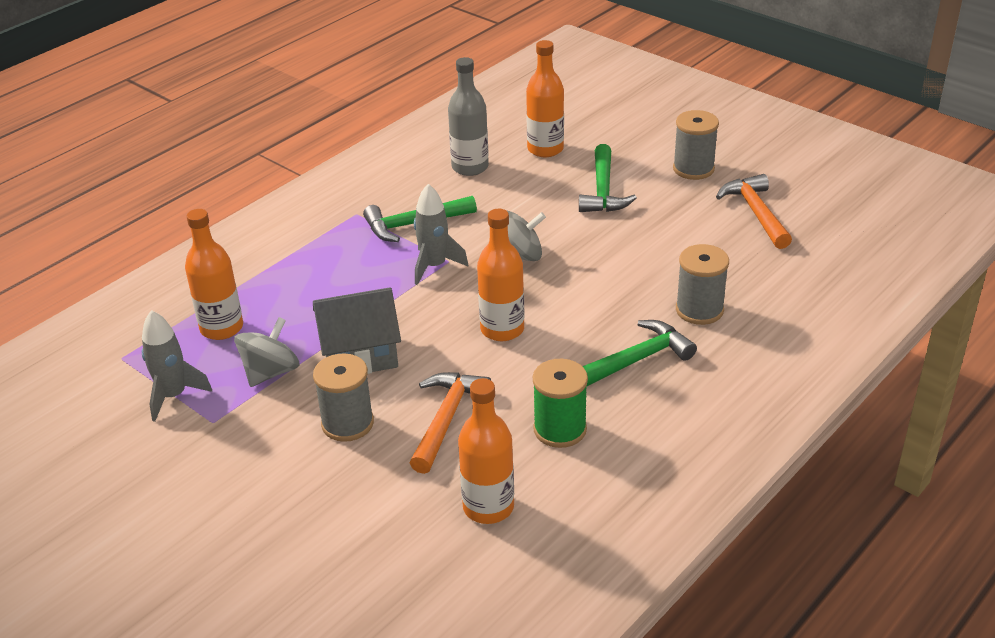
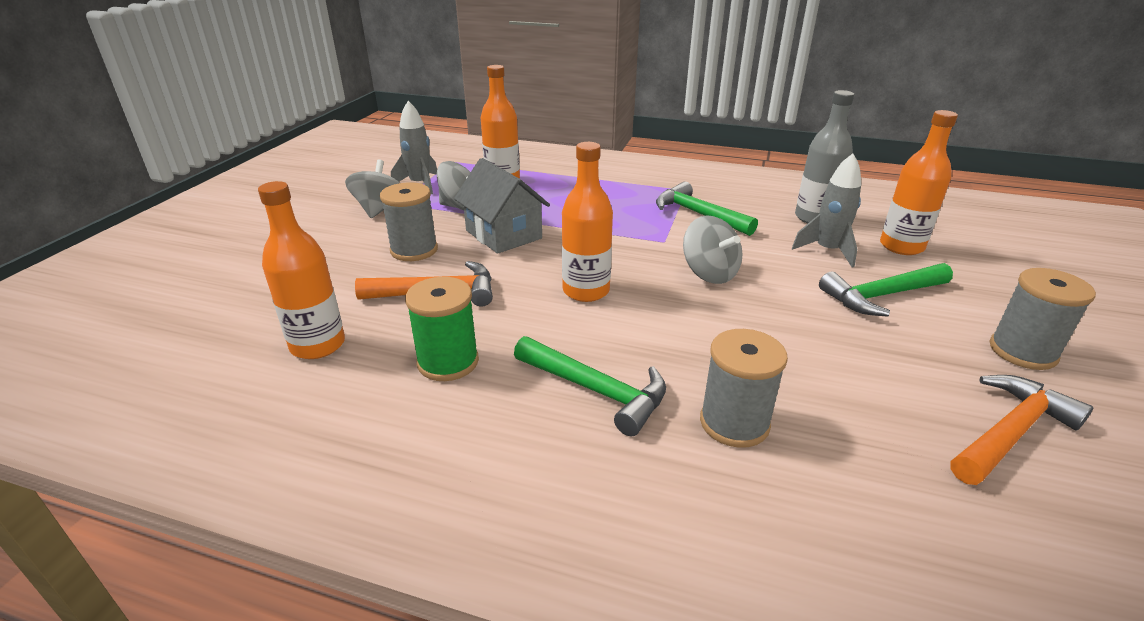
camera: 65 degrees right, 5 degrees down
(220, 439) = (379, 209): none -> grey spinning top
(434, 266) = (649, 236): grey rocket -> grey rocket (827, 251)

